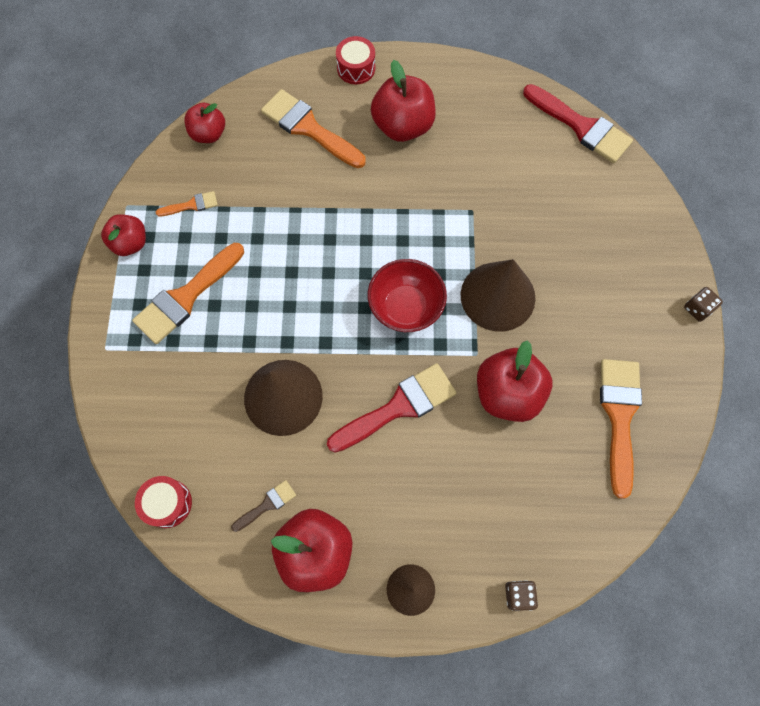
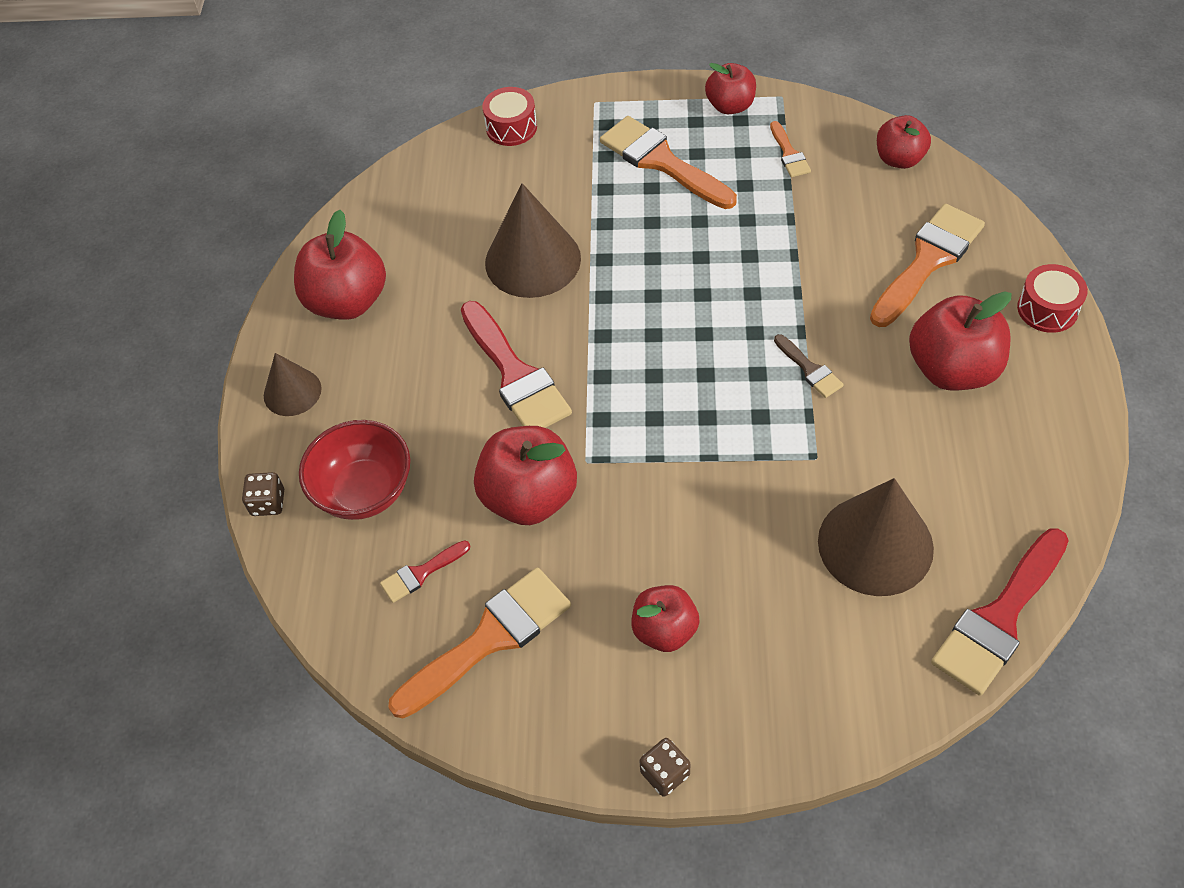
camera: 95 degrees right, 15 degrees down
(168, 503) = (416, 172): red drum -> red drum (511, 127)
(267, 504) = (405, 255): brown brush -> brown brush (809, 369)
(405, 307) = (654, 379): red bowl -> red bowl (364, 491)
(497, 296) = (676, 488): brown cone -> brown cone (875, 544)
(573, 467) = (421, 573): none -> red brush
(604, 306) = (664, 630): none -> red apple
(619, 416) = (490, 638): orange brush -> orange brush turned 45 degrees counterclockwise

